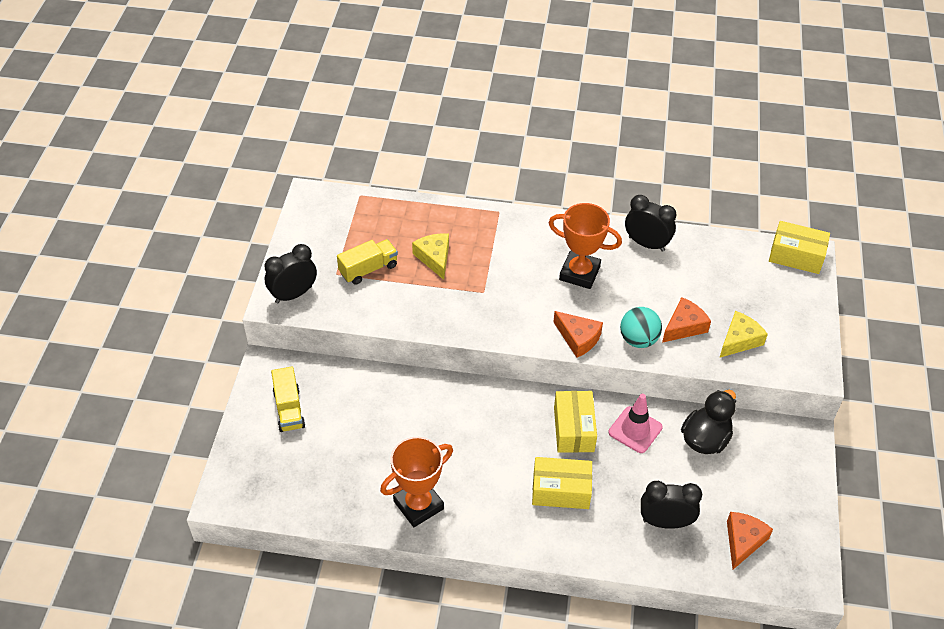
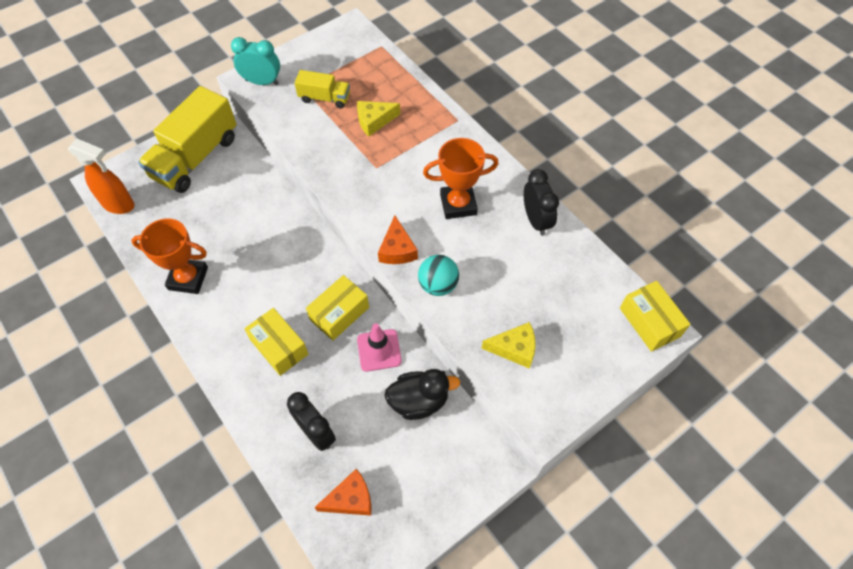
camera: 45 degrees right, 10 degrees up
(271, 501) = (119, 205): none -> orange spray bottle
(289, 409) = (196, 157): yellow truck -> yellow truck, size x1.96
(293, 294) = (262, 82): black clock -> turquoise clock
(434, 258) = (374, 121): yellow cheese -> yellow cheese turned 135 degrees counterclockwise
(579, 273) = (458, 204): orange trophy -> orange trophy turned 75 degrees counterclockwise
(684, 326) = (485, 303): orange cheese -> none

